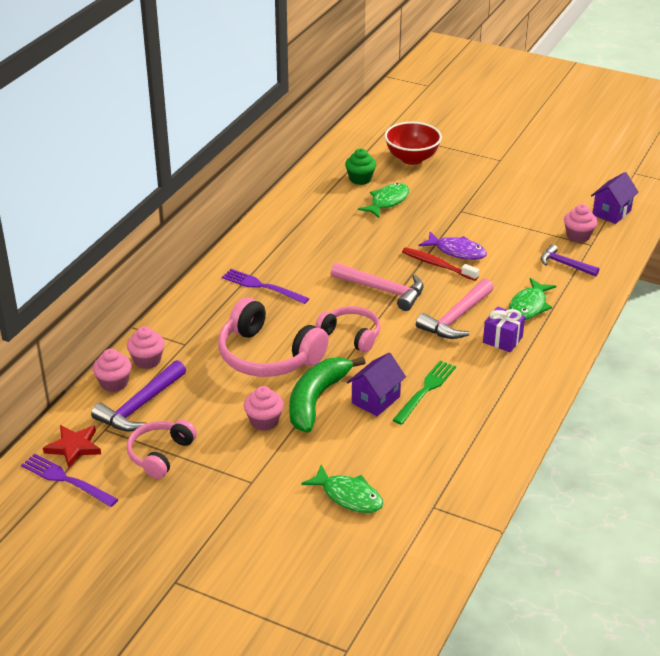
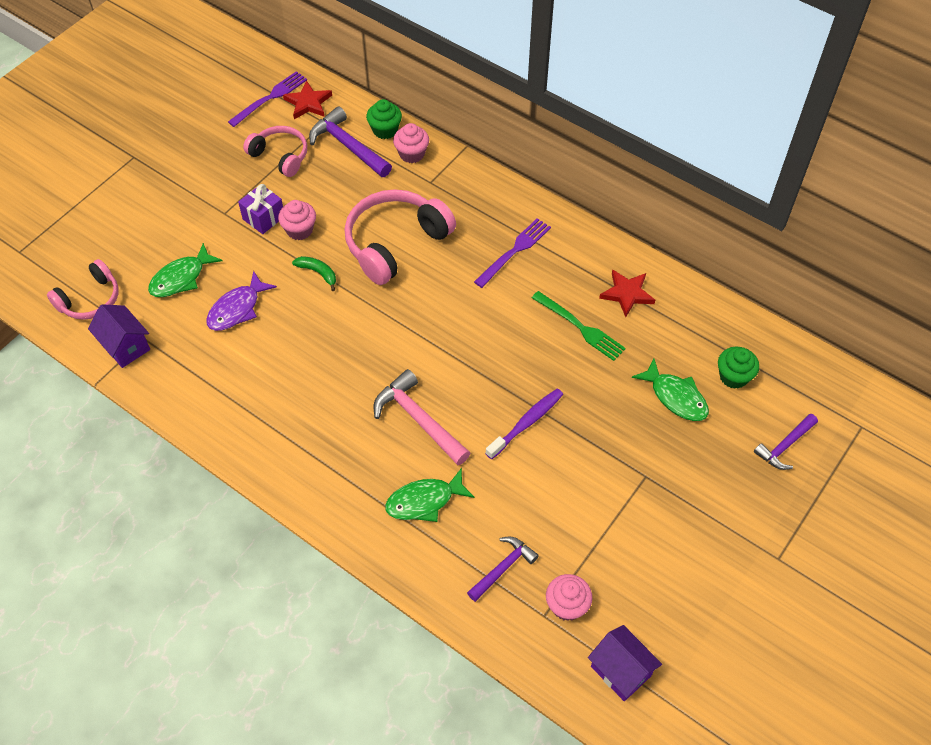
camera: 100 degrees right, 20 degrees up
(114, 383) = (385, 130): pink cupcake -> green cupcake
(295, 227) = (627, 294): none -> red star
(316, 399) = (318, 273): green banana -> green banana, size x0.47
(351, 335) = (411, 316): pink headphones -> pink headphones (90, 300)
(376, 400) = (303, 320): purple house -> purple house (125, 346)
(382, 290) = (486, 358): pink hammer -> none
(412, 158) = (785, 446): red bowl -> purple hammer
(426, 390) = (305, 365): green fork -> green fork (581, 328)
(437, 265) = (526, 423): red toothbrush -> purple toothbrush
(457, 251) = (552, 450): purple fish -> purple fish (237, 309)
(502, 340) = (368, 456): purple gift -> purple gift (264, 218)
(529, 306) = (424, 501): green fish -> green fish turned 60 degrees counterclockwise

